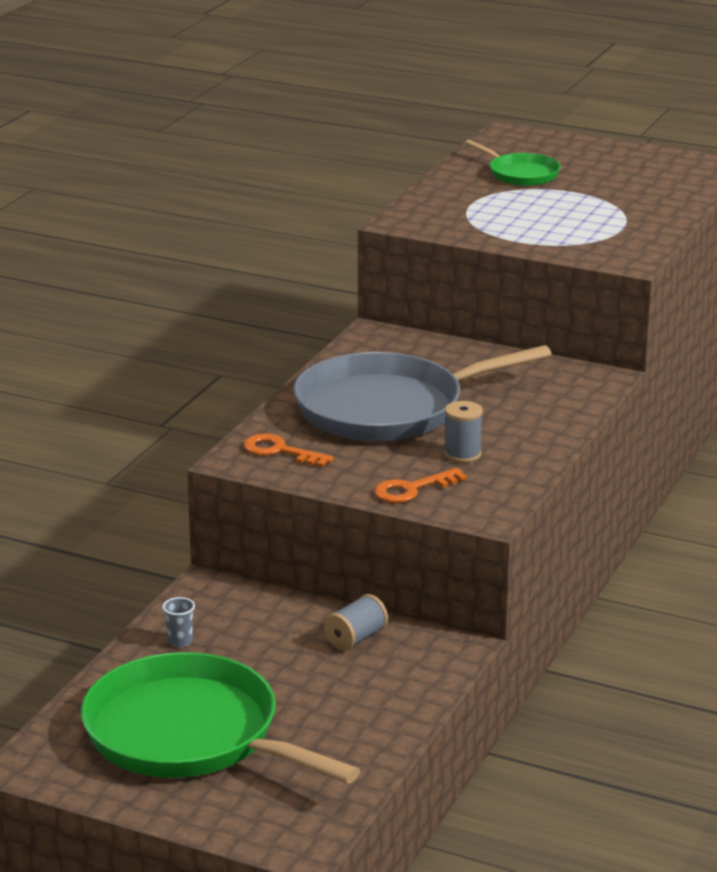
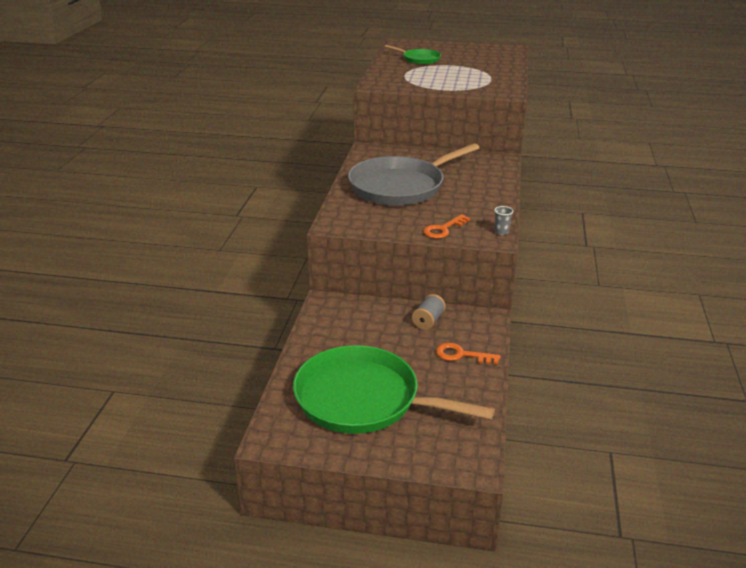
camera: 15 degrees left, 5 degrees up
(180, 641) = (327, 338): grey cup -> grey cup (501, 232)
(280, 451) = (355, 217): orange key -> orange key (461, 355)
(462, 454) = (457, 206): grey spool -> none

